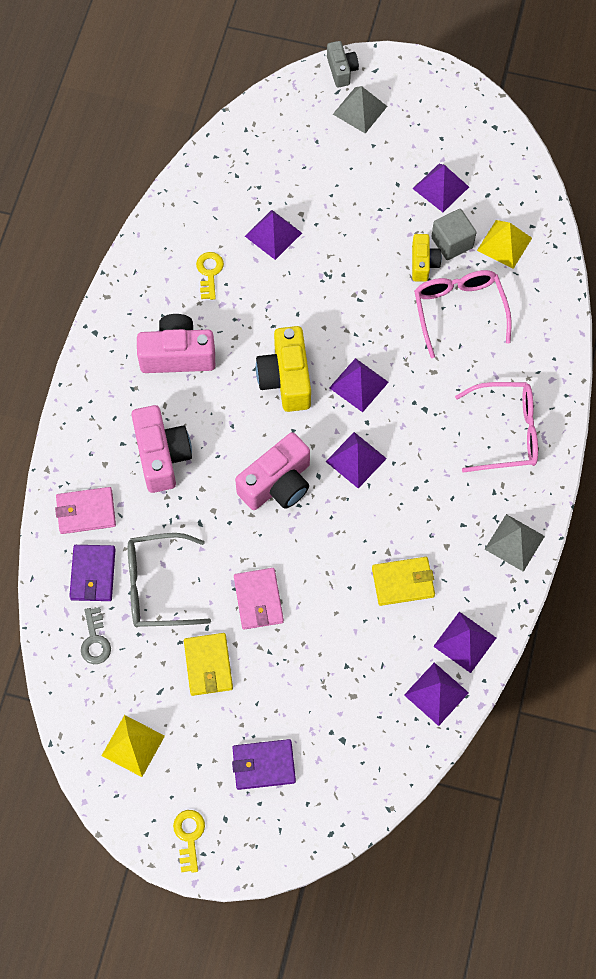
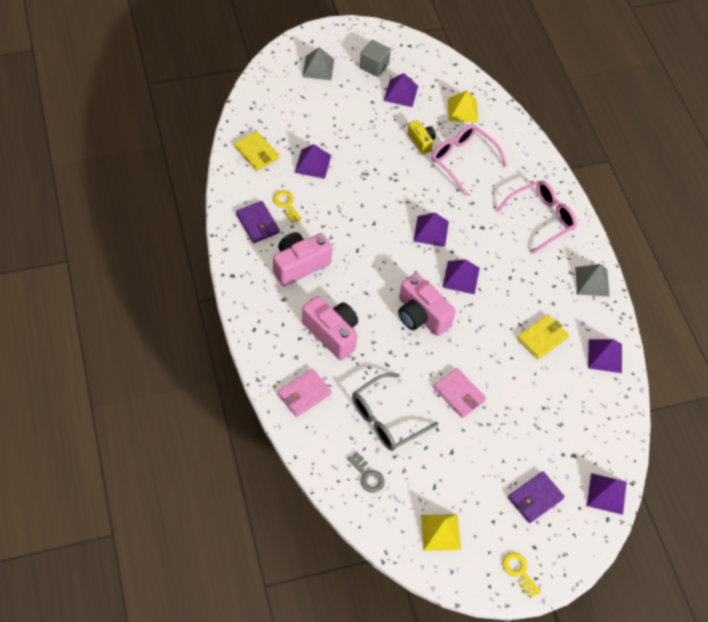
camera: 35 degrees left, 10 degrees down
(93, 574) = (336, 433): purple wallet -> purple wallet (257, 223)
(208, 665) = (455, 452): yellow wallet -> yellow wallet (256, 152)
(277, 484) = (421, 315): pink camera -> pink camera turned 120 degrees clockwise
(286, 379) = (382, 248): yellow camera -> none
(341, 70) = (290, 49): grey camera -> none
(436, 693) = (610, 396): purple pyramid -> purple pyramid (606, 493)
(452, 242) = (430, 122): grey cube -> grey cube (374, 66)

